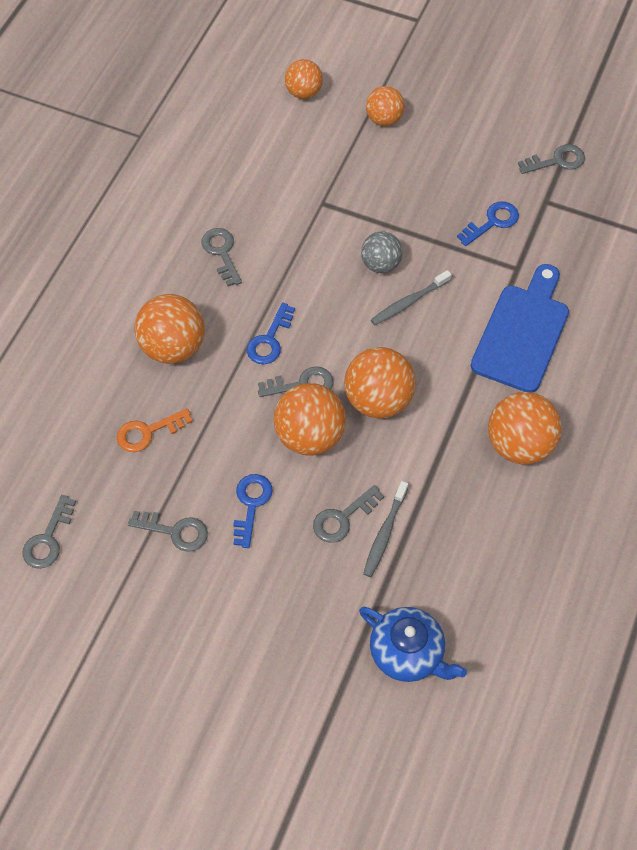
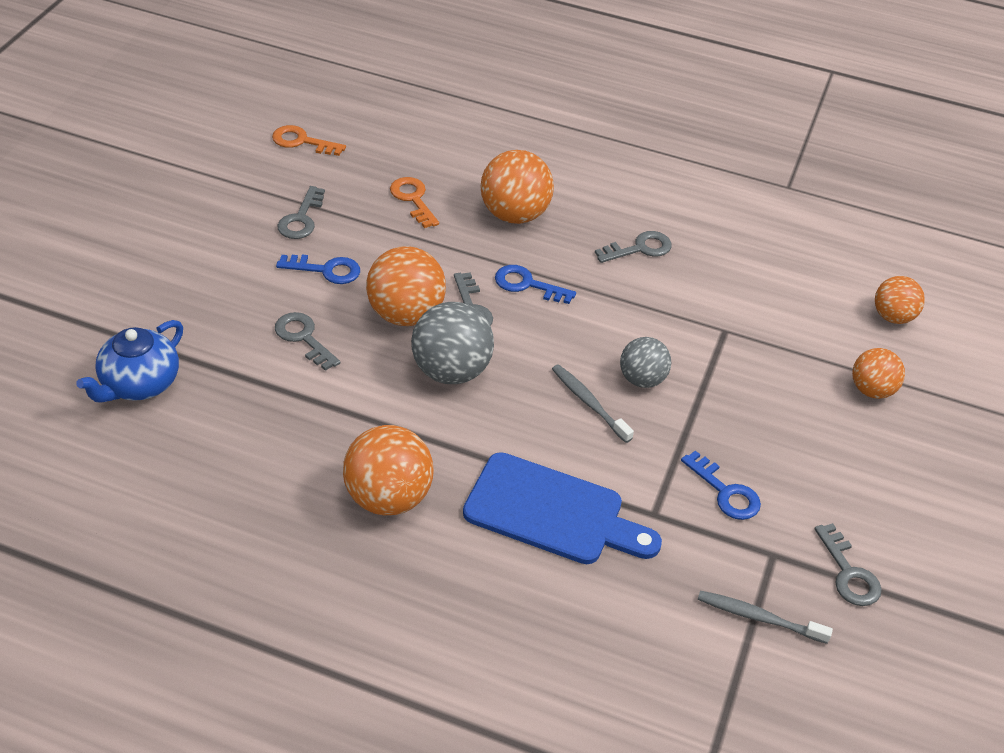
camera: 85 degrees right, 15 degrees down
(48, 539) = (302, 141): grey key -> orange key
(378, 400) = (451, 371): orange ball -> grey ball
(385, 533) = (282, 371): grey toothbrush -> grey toothbrush (759, 617)

